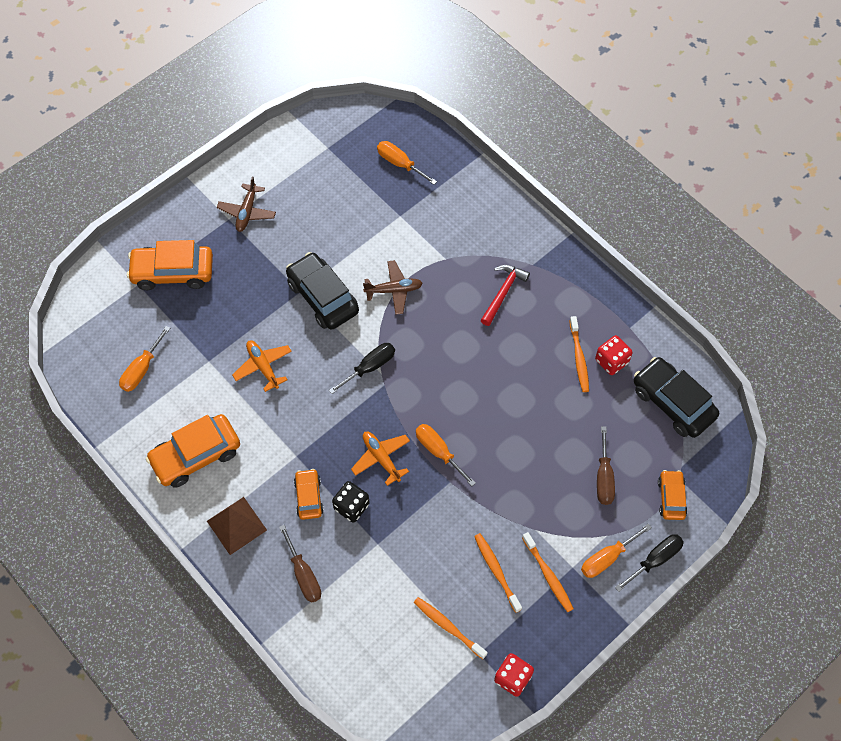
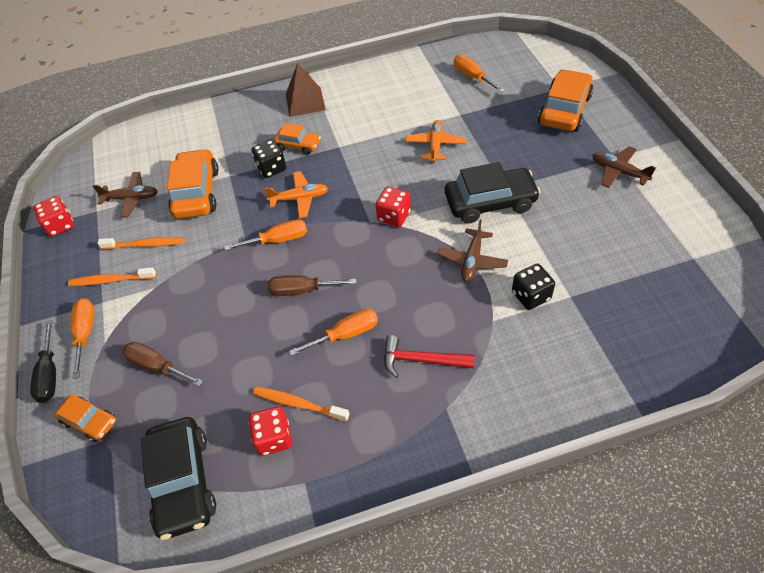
camera: 120 degrees right, 10 degrees down
(196, 455) = (377, 92): orange car -> orange car (196, 193)
(263, 367) = (435, 145): orange plane -> orange plane turned 75 degrees counterclockwise
(303, 575) = (239, 128): brown screwdriver -> brown screwdriver (302, 290)
(370, 367) = (394, 216): black screwdriver -> red dice
(400, 163) = (650, 320): orange screwdriver -> orange screwdriver (346, 334)
(411, 240) = (531, 296): none -> black dice
(448, 627) = (131, 198): orange toothbrush -> brown plane
(503, 293) = (421, 360): red hammer -> red hammer turned 135 degrees clockwise
(672, 403) = (183, 482): black car -> black car turned 90 degrees clockwise

